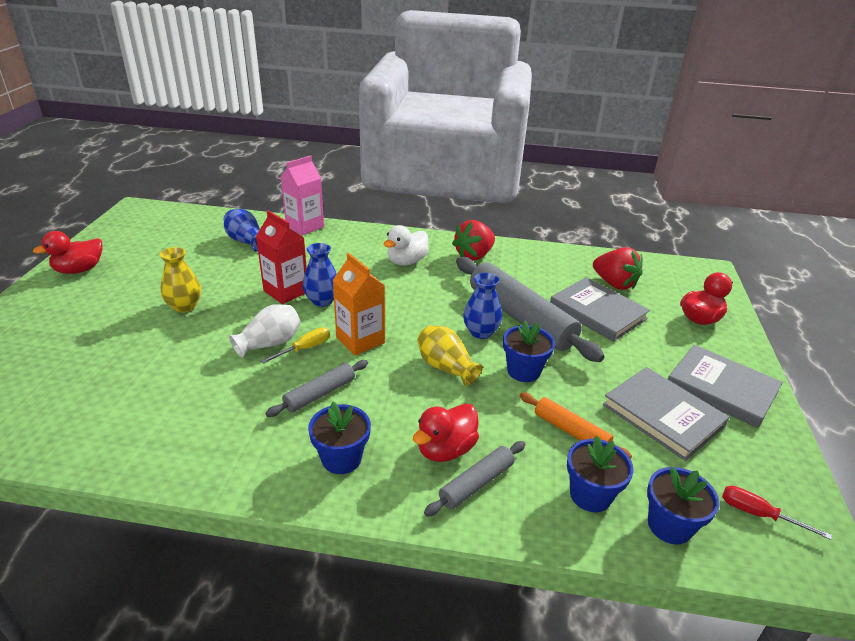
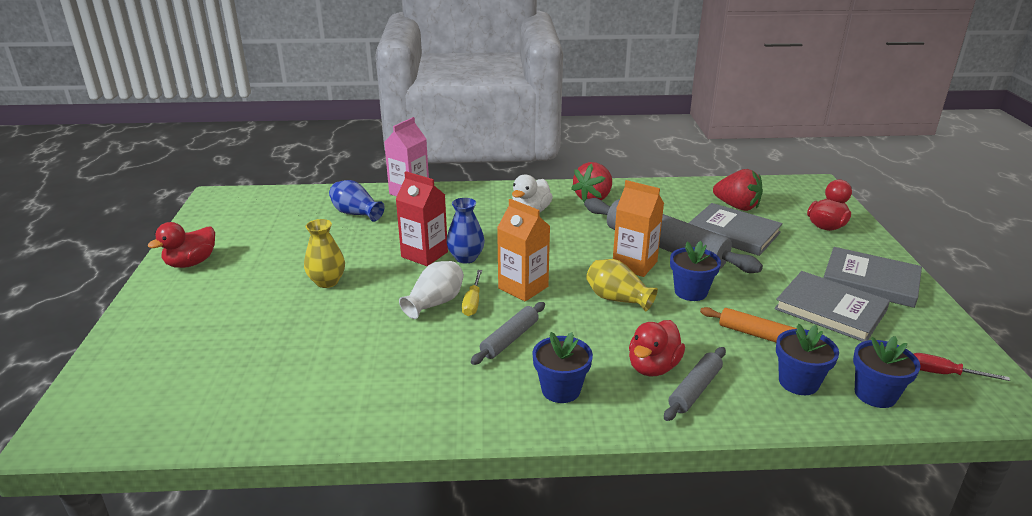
camera: 10 degrees left, 5 degrees down
(305, 348) = (473, 302): yellow screwdriver -> yellow screwdriver turned 150 degrees clockwise
(481, 332) = (634, 264): blue vase -> orange carton

